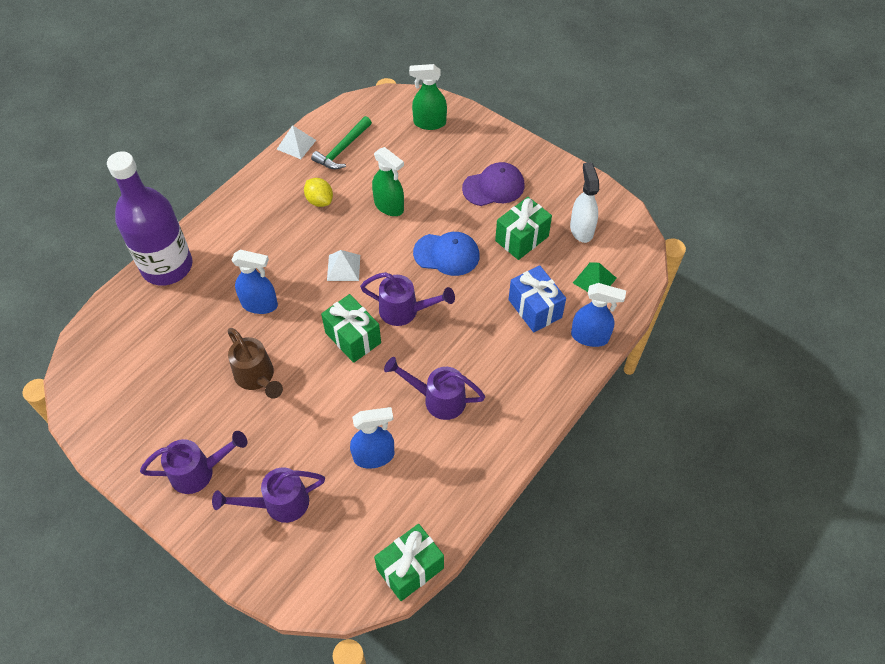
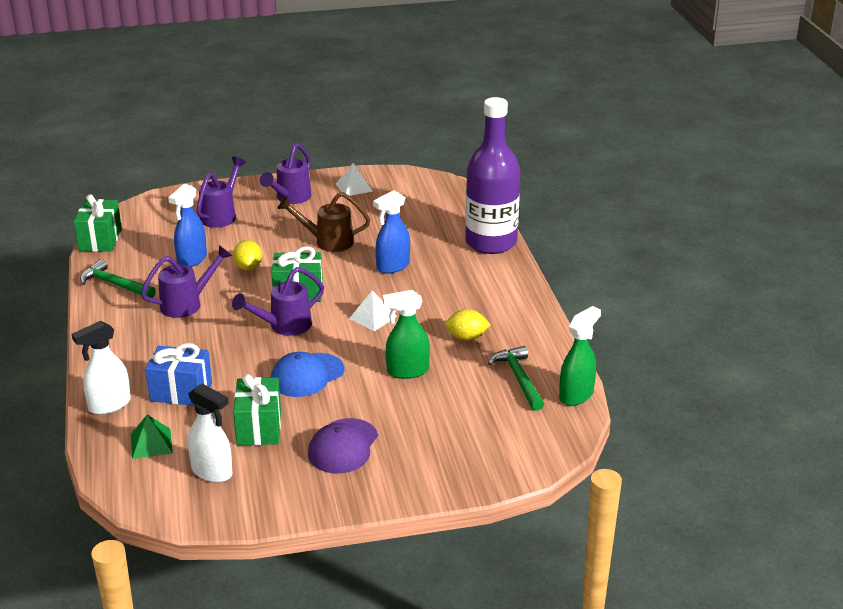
camera: 130 degrees right, 25 degrees down
(296, 144) = (560, 355): white pyramid -> white pyramid (354, 187)
(348, 402) = (248, 267): none -> yellow lemon
(429, 123) = (488, 452): green spray bottle -> green spray bottle (576, 395)
(462, 480) = (115, 284): none -> green hammer
(590, 337) = (109, 405): blue spray bottle -> white spray bottle

